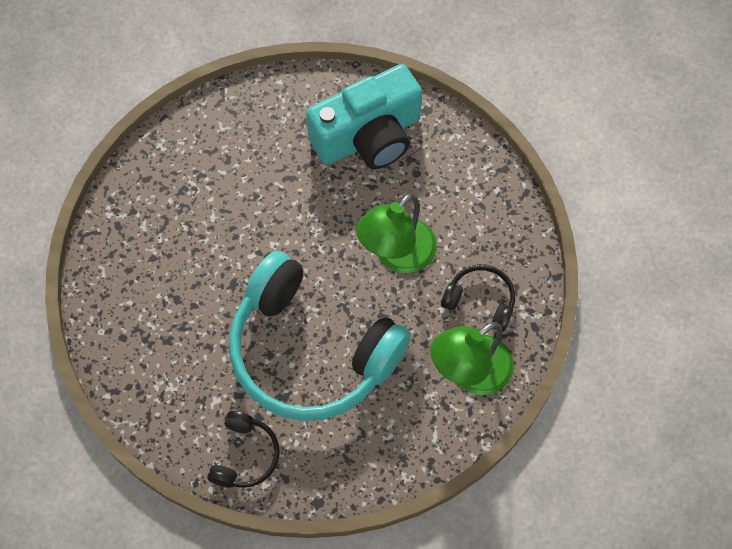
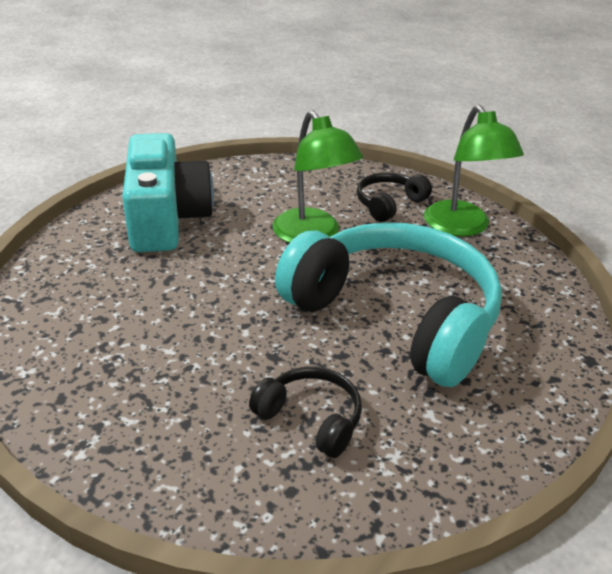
camera: 70 degrees left, 30 degrees down
(245, 455) = (516, 406): black headphones -> black headphones (311, 418)
(311, 351) = (395, 317): turquoise headphones -> turquoise headphones turned 105 degrees counterclockwise

